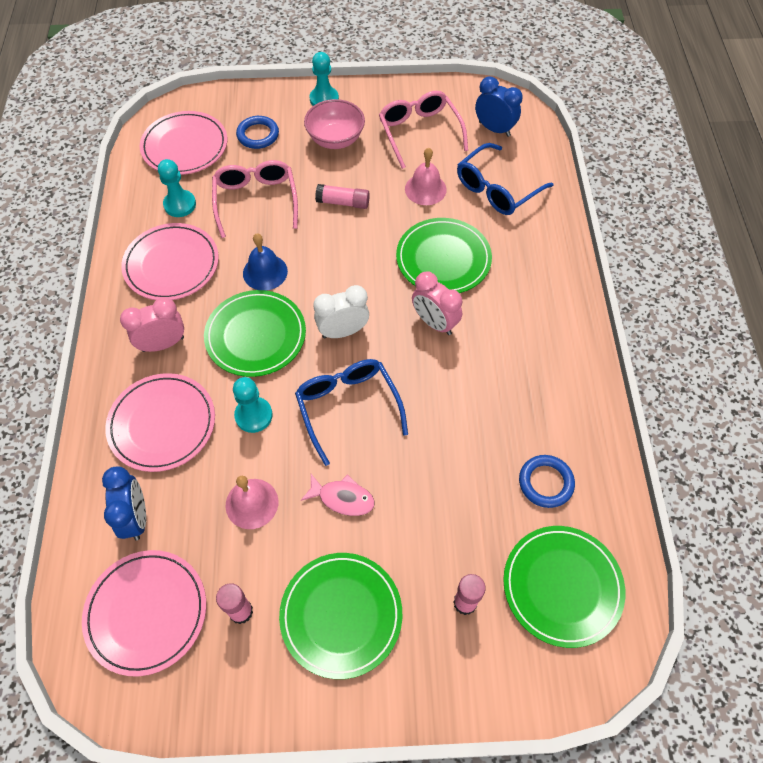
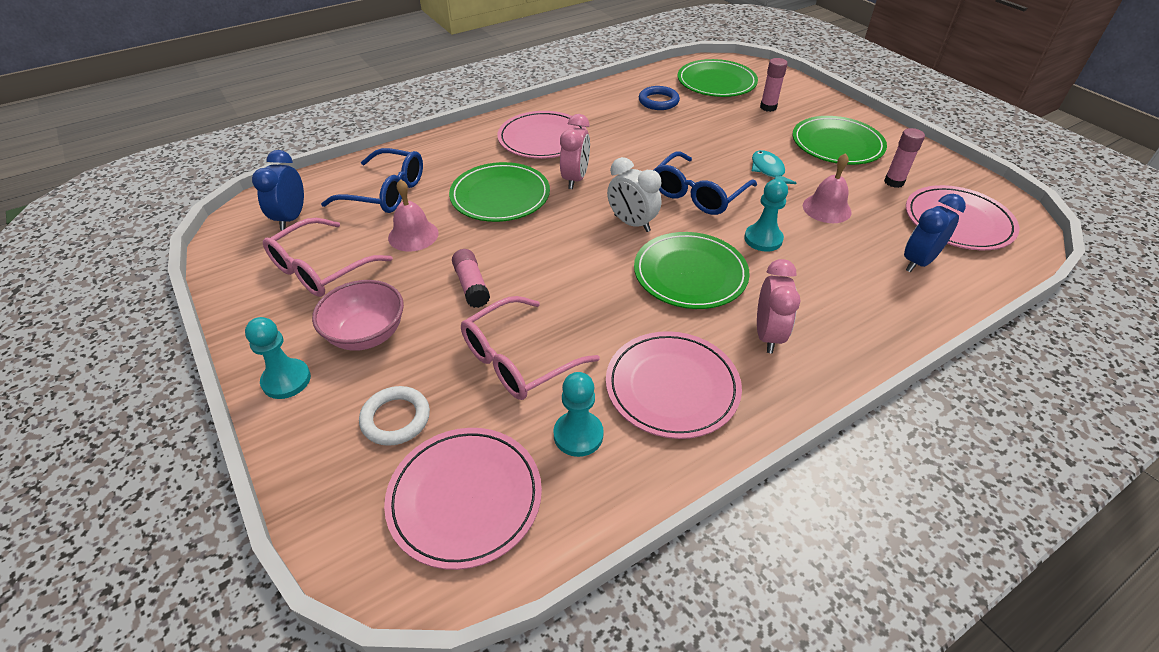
camera: 120 degrees left, 15 degrees down
(162, 424) = (836, 289): pink plate -> pink plate (542, 139)
(163, 344) = (768, 335): pink clock -> pink clock turned 120 degrees counterclockwise
(258, 135) = (395, 418): blue ring -> white ring
(265, 272) = (613, 302): blue bell -> none
(342, 498) = (768, 170): pink fish -> turquoise fish

